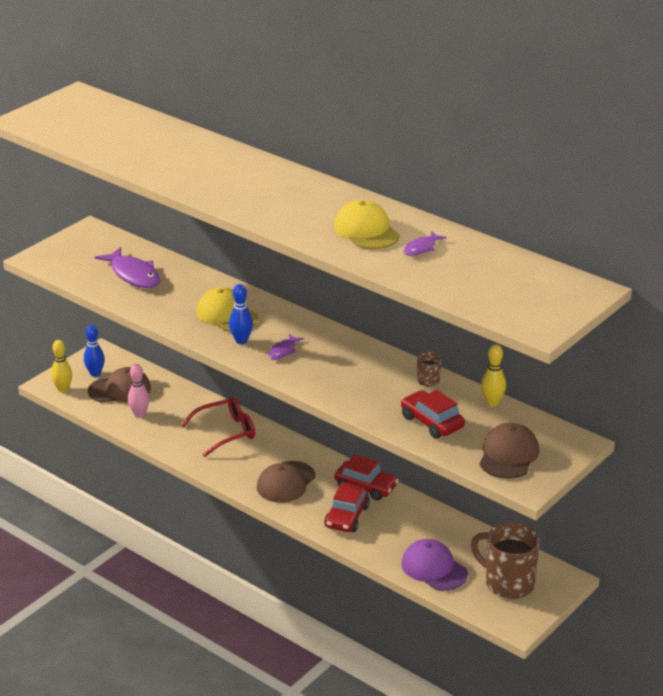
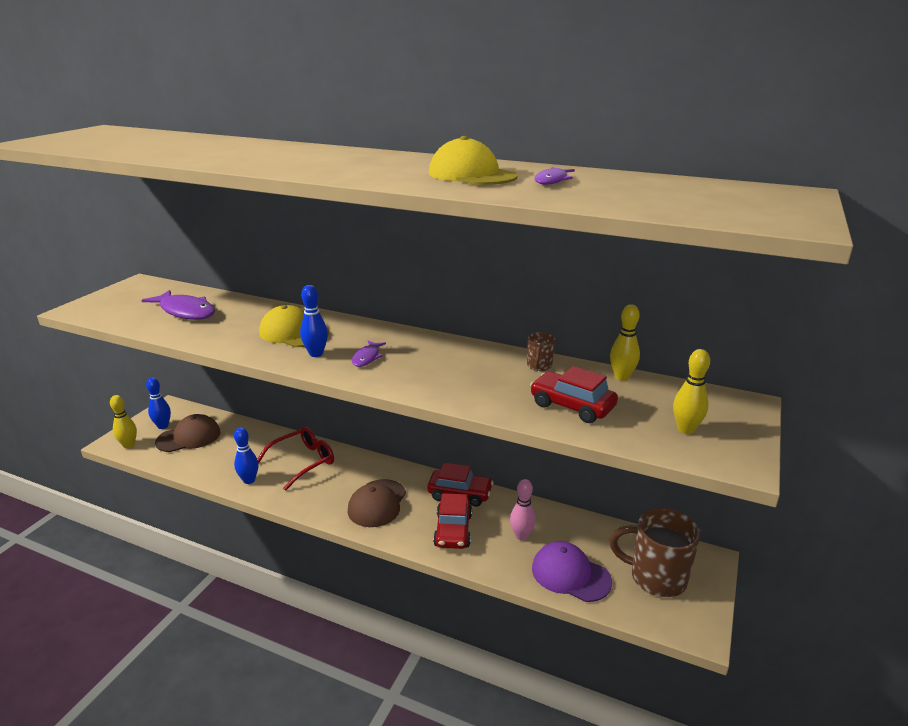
camera: 15 degrees left, 5 degrees down
(139, 414) = (211, 457): pink bowling pin -> pink bowling pin (521, 536)
(173, 442) = (249, 480): none -> blue bowling pin
(508, 455) = (685, 429): brown cap -> yellow bowling pin

